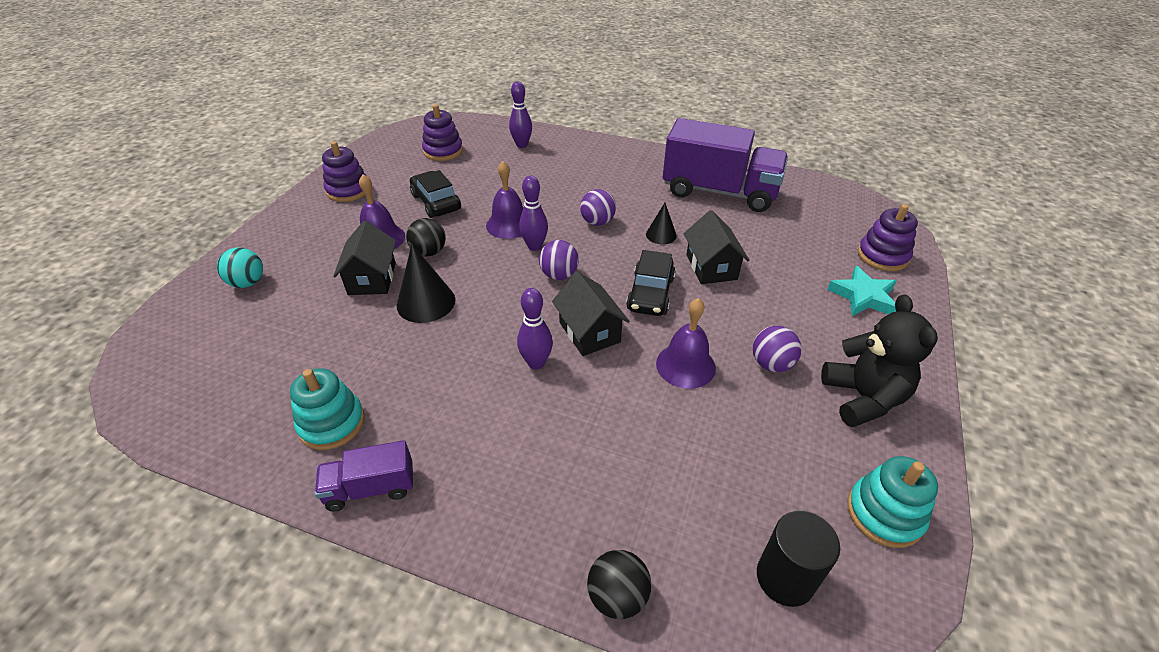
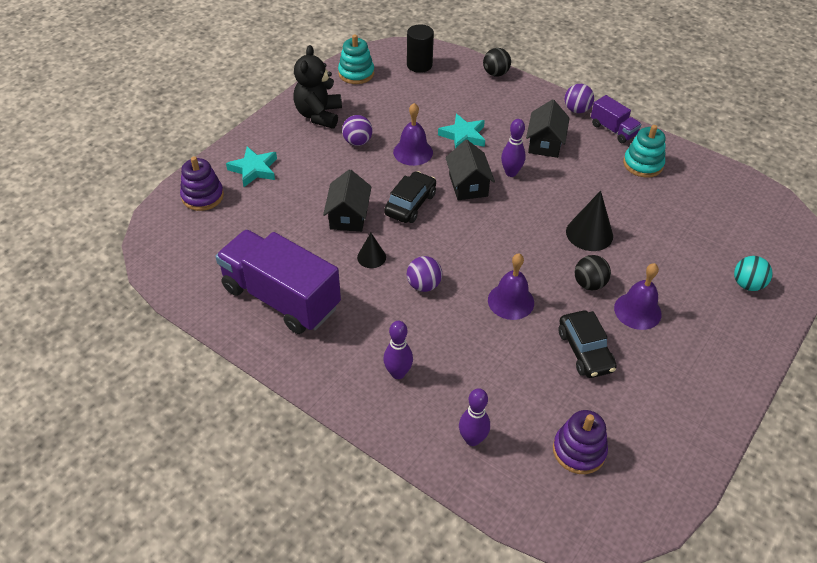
camera: 165 degrees left, 5 degrees up
(348, 190) = (689, 395): purple stacking toy -> none
(371, 488) = (613, 130): purple truck -> purple truck turned 45 degrees clockwise
(372, 278) = (637, 266): black house -> black house (545, 143)
(534, 246) = (491, 269): purple bowling pin -> purple bowling pin (398, 373)
(559, 275) = (477, 235): purple ball -> purple ball (576, 110)
(625, 411) = (463, 136): none -> turquoise star

